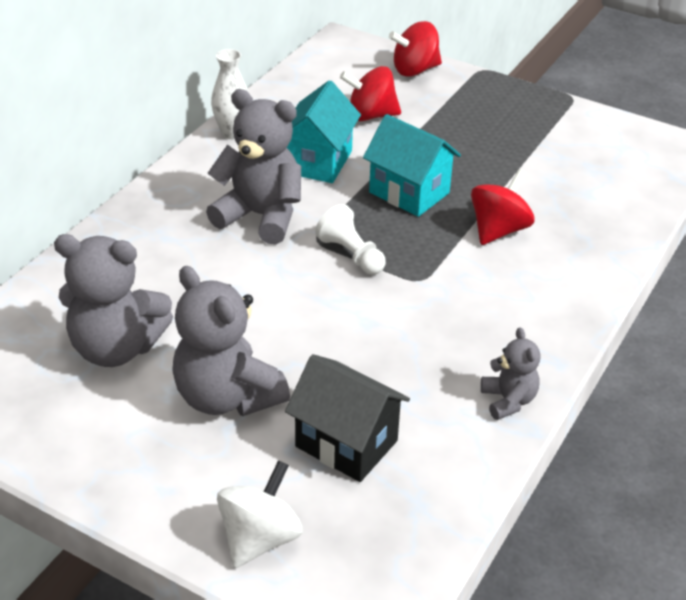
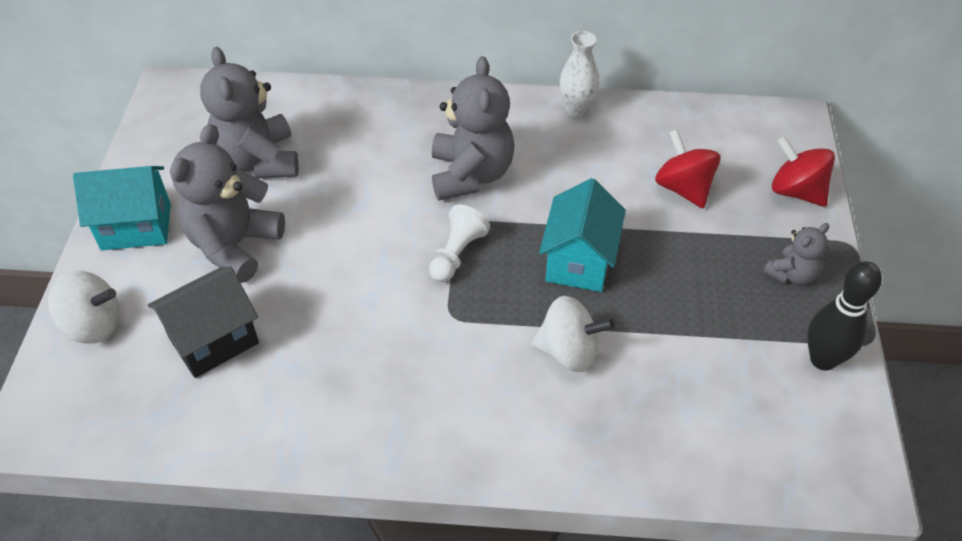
camera: 65 degrees right, 10 degrees up
(318, 162) = (578, 180): turquoise house -> turquoise house (136, 227)
(346, 443) = (214, 340): black house -> black house turned 45 degrees clockwise
(498, 230) = (568, 351): red spinning top -> white spinning top
(508, 400) = (318, 439): grey teddy bear -> grey teddy bear (791, 274)
(576, 121) = (823, 359): none -> black bowling pin

